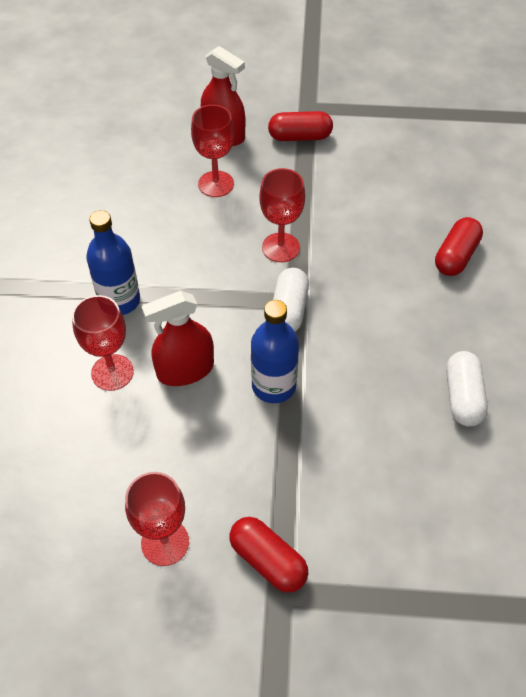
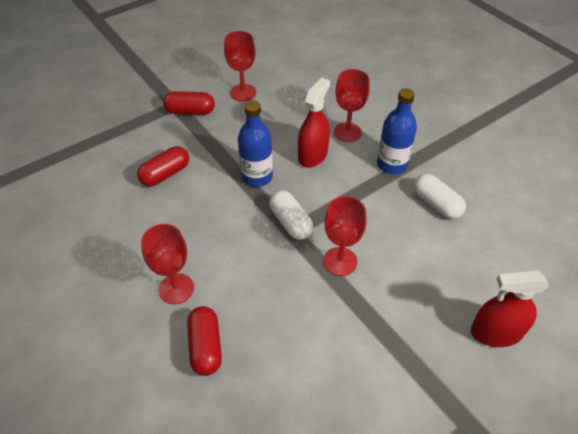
camera: 140 degrees right, 5 degrees down
(216, 184) = (441, 280): red goblet -> red goblet (176, 288)
(300, 137) = (438, 381): red capsule -> red capsule (165, 174)
(462, 397) = (137, 239): white capsule -> white capsule (436, 204)

